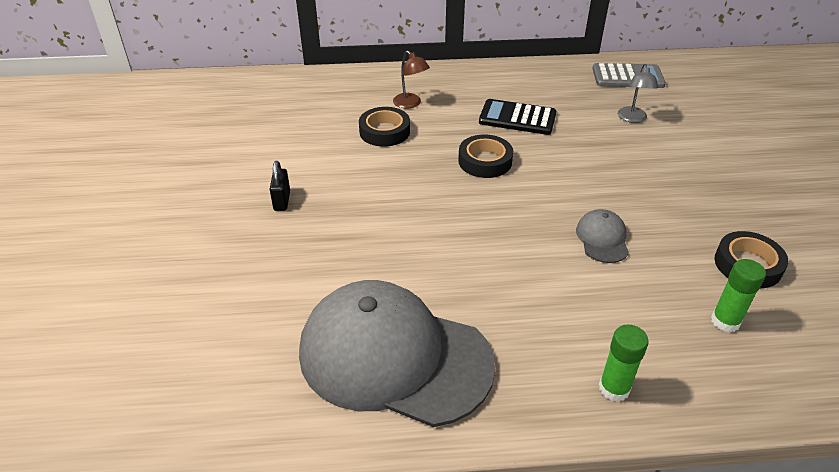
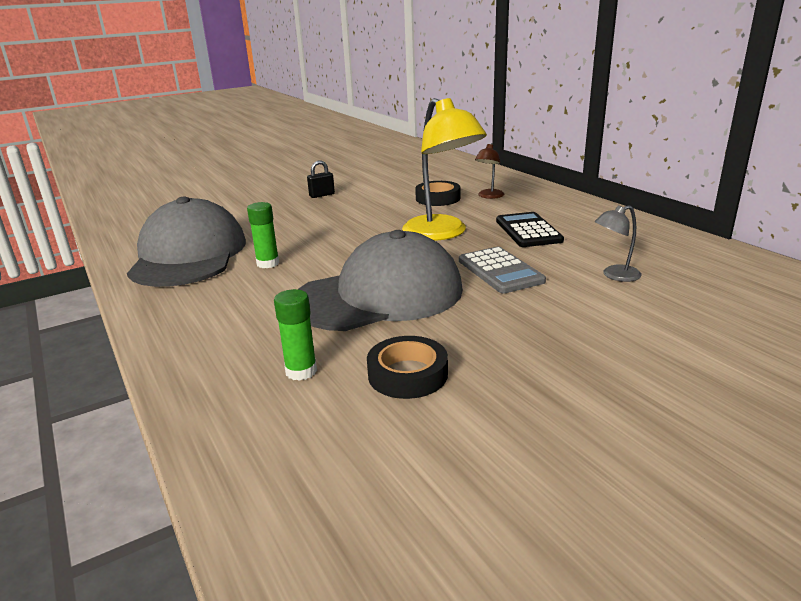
camera: 65 degrees right, 15 degrees down
(485, 161) = (442, 233): black tape -> yellow lamp
(602, 239) = (380, 295): grey cap -> grey cap, size x2.44
(614, 388) = (185, 331): green glue stick -> green glue stick (268, 263)
(627, 77) = (703, 259): grey calculator -> grey calculator (500, 271)

